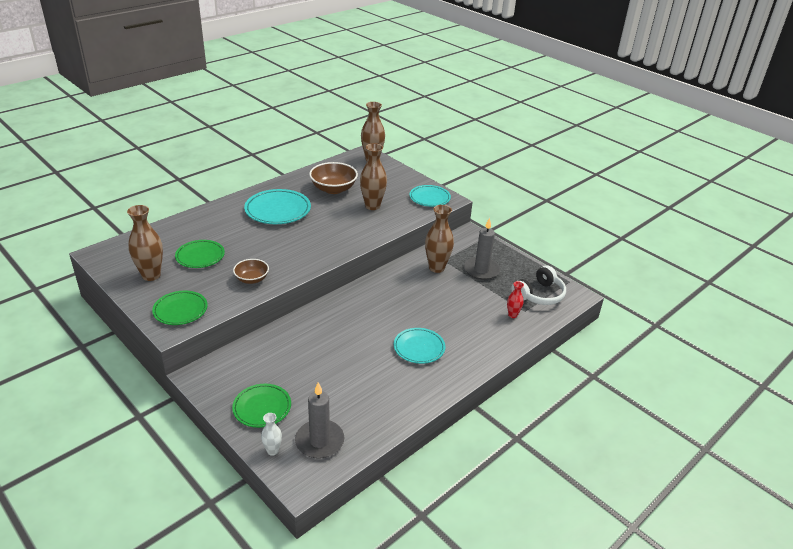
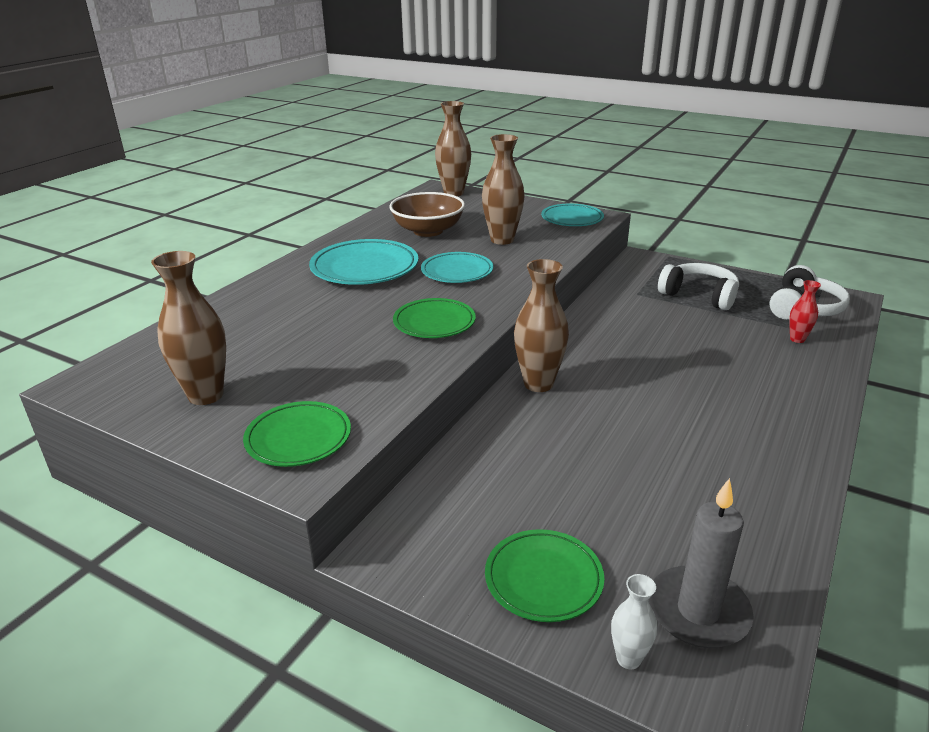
camera: 15 degrees left, 5 degrees down
(200, 256) = (279, 349): green plate -> green plate (434, 322)
(252, 279) = (394, 363): brown bowl -> none
(419, 348) = (715, 412): turquoise plate -> turquoise plate (457, 271)
(436, 268) = (637, 305): brown vase -> brown vase (538, 384)
(481, 270) = (699, 295): grey candle -> white headphones

